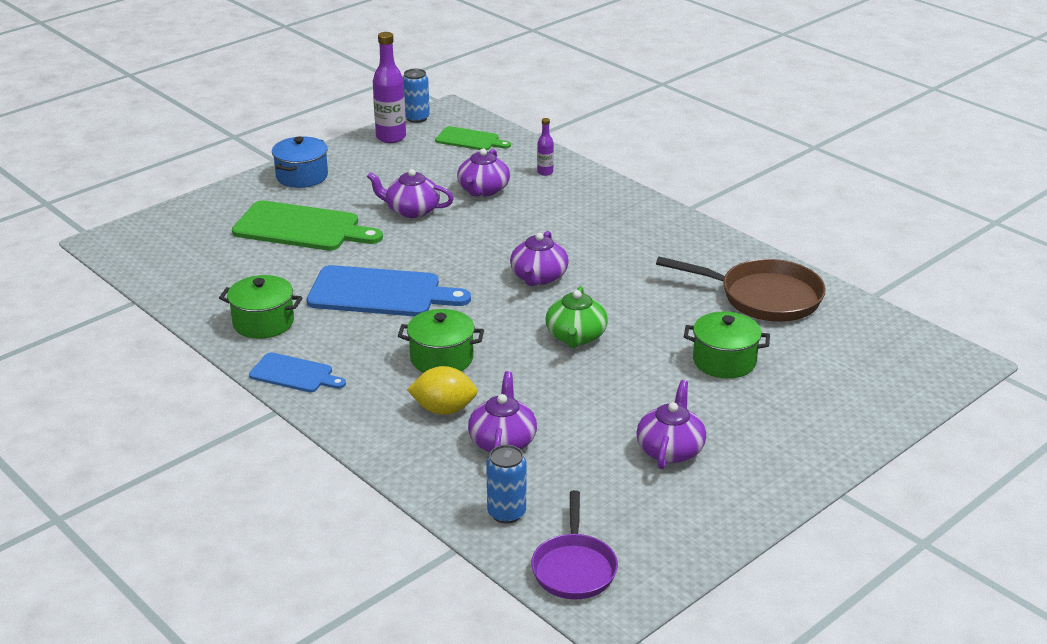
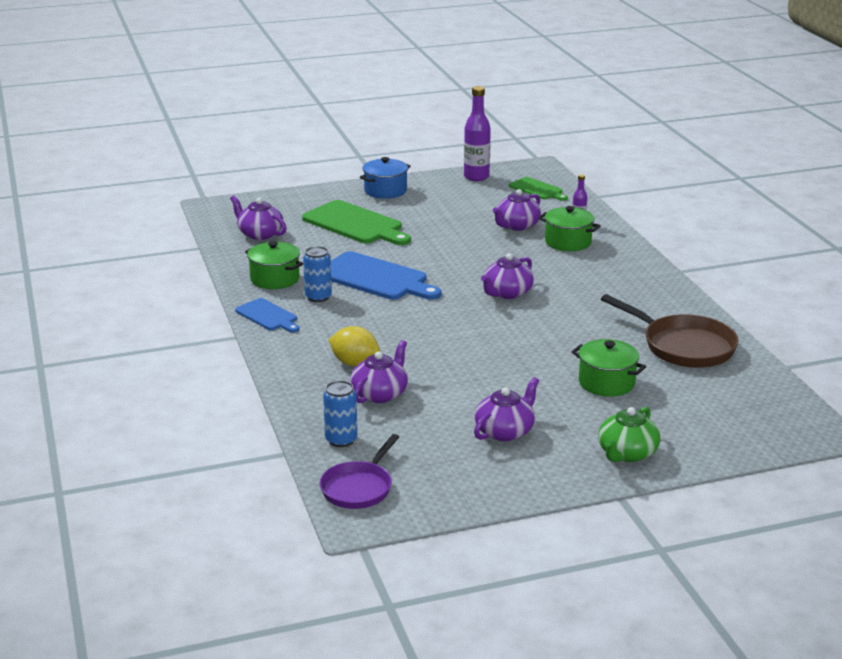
camera: 25 degrees right, 5 degrees down
(411, 210) = (448, 229): purple teapot -> purple teapot (260, 234)
(416, 118) = (508, 167): blue can -> blue can (318, 297)
(441, 358) = (383, 330): green pot -> green pot (568, 242)
(576, 337) = (499, 339): green teapot -> green teapot (626, 453)

